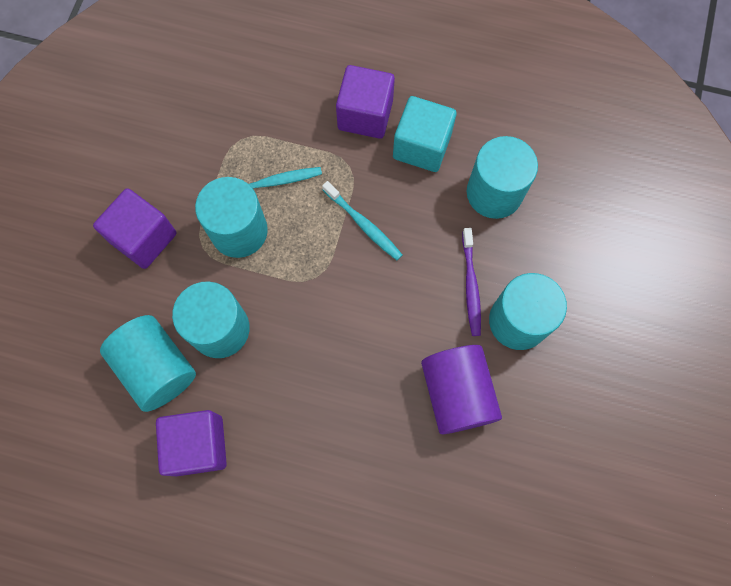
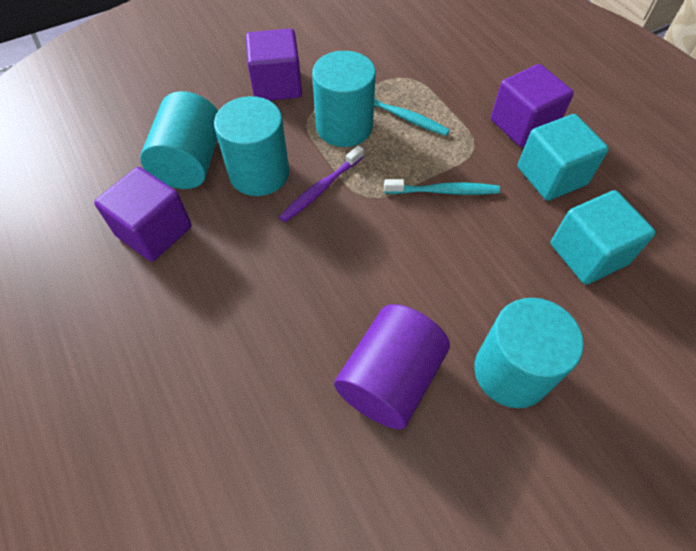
camera: 45 degrees right, 15 degrees down
(363, 224) = (444, 191): turquoise toothbrush -> turquoise toothbrush turned 90 degrees counterclockwise
(471, 286) = (493, 305): purple toothbrush -> purple toothbrush (321, 189)
(494, 193) = (588, 254): turquoise cylinder -> turquoise cube

